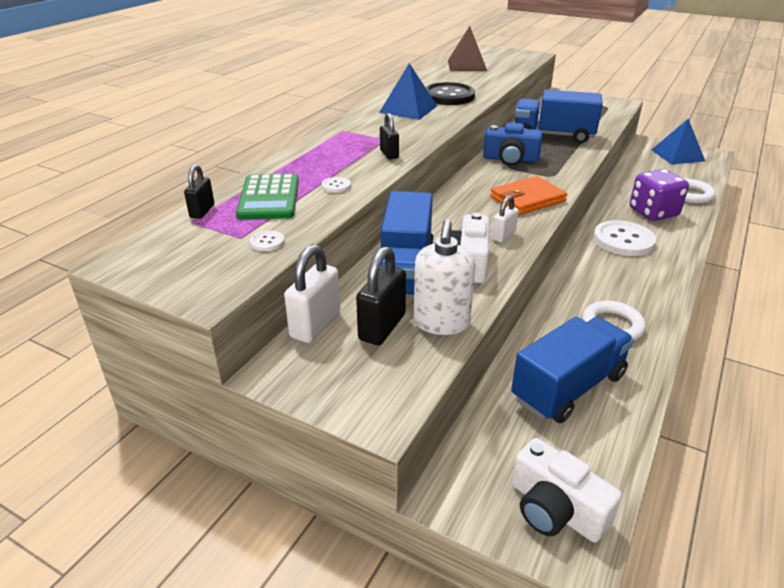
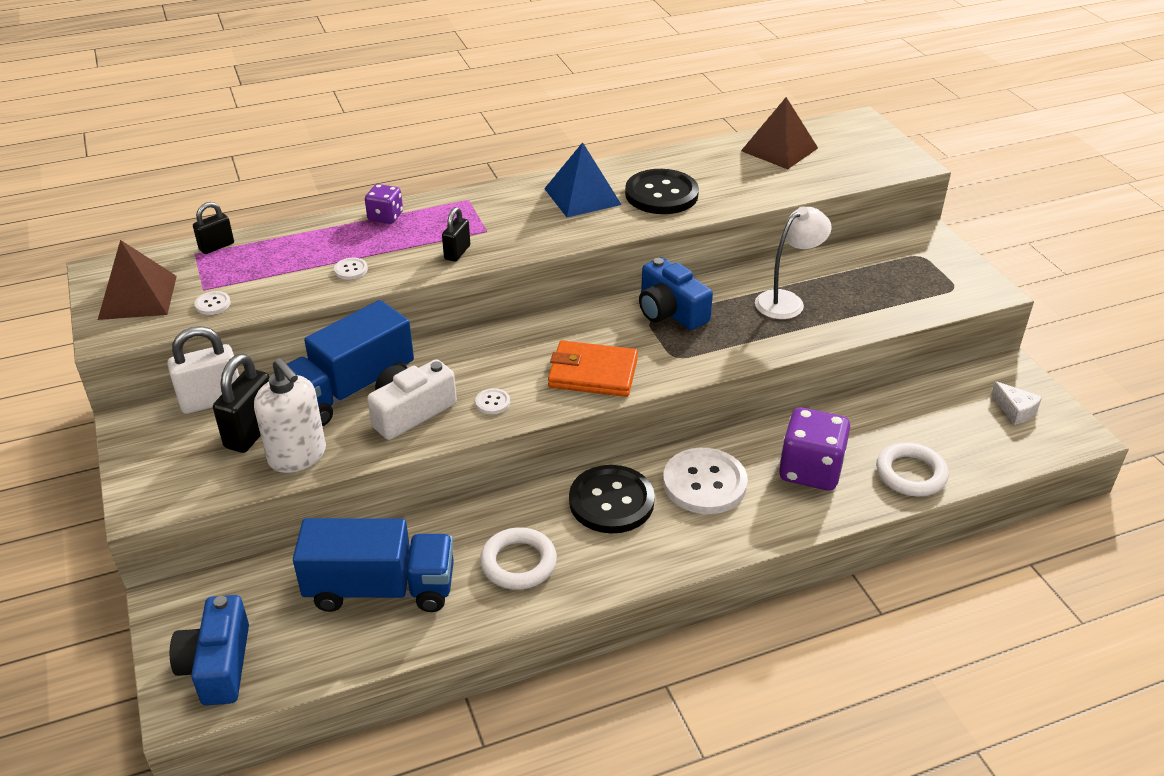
camera: 40 degrees right, 5 degrees up
(190, 264) = (138, 297): none -> brown pyramid
(269, 198) = (281, 256): green calculator -> none
(304, 154) = (385, 216): none -> purple dice
(382, 327) = (251, 432): black padlock -> black padlock turned 45 degrees counterclockwise
(441, 323) = (297, 456): white soap dispenser -> white soap dispenser turned 90 degrees counterclockwise
(503, 236) = (492, 402): white padlock -> white button
(553, 135) = (787, 301): blue truck -> white lamp
(555, 509) = (218, 665): white camera -> blue camera
(599, 271) = (611, 501): none -> black button
(677, 155) = (1015, 410): blue pyramid -> white cheese

